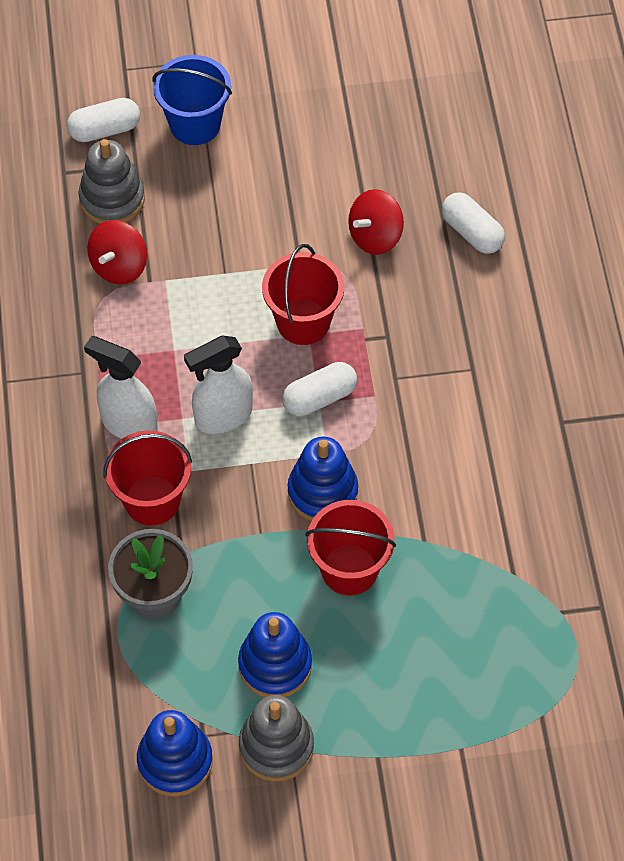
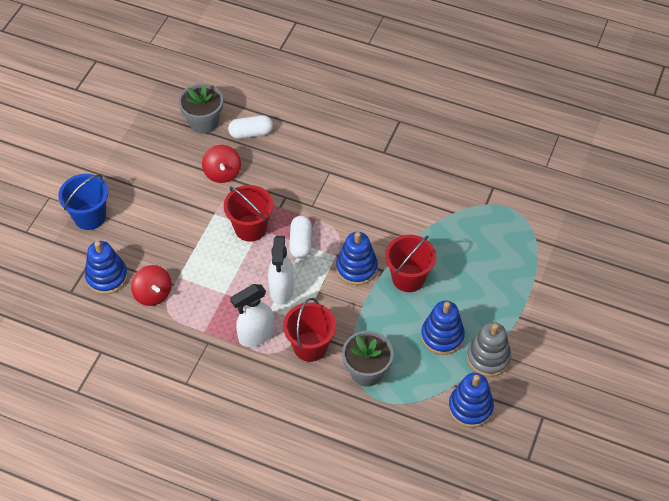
camera: 60 degrees left, 5 degrees down
(104, 130) = (58, 259): white capsule -> none
(112, 199) = (107, 277): grey stacking toy -> blue stacking toy
(449, 164) = (203, 122): none -> grey flower pot

